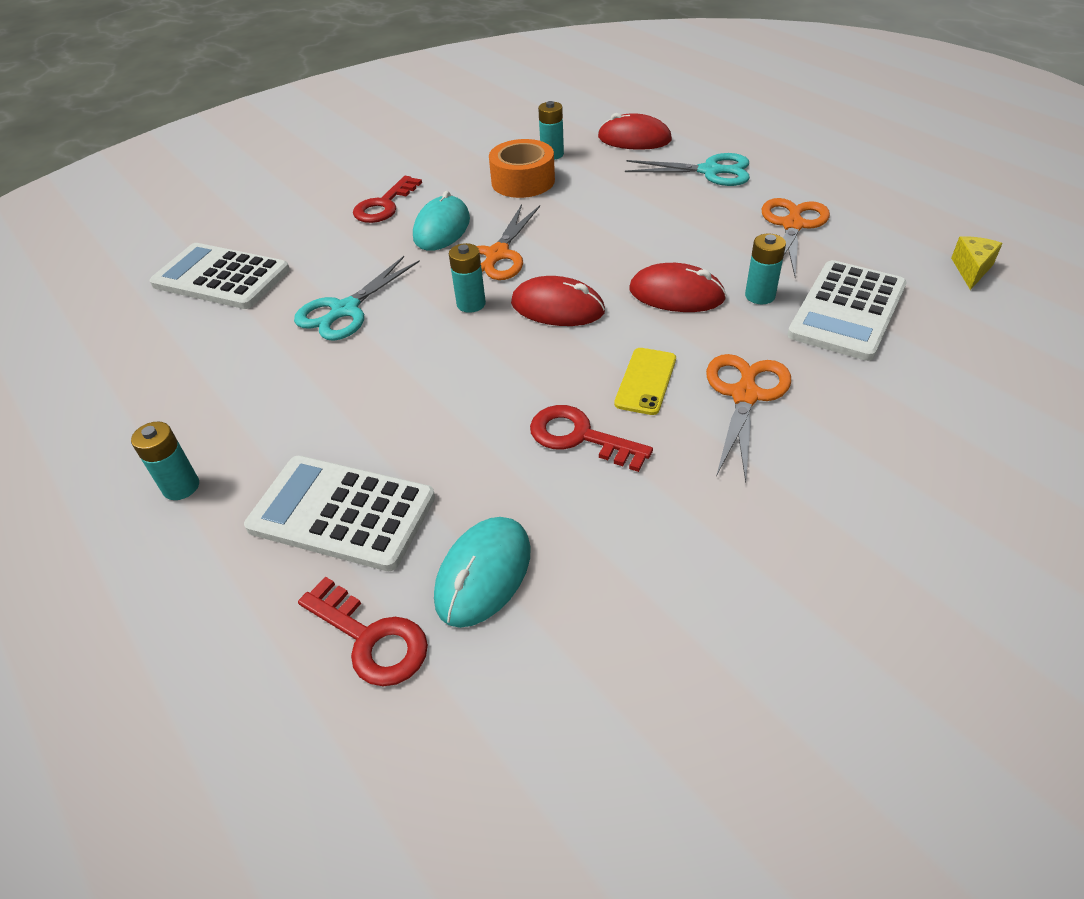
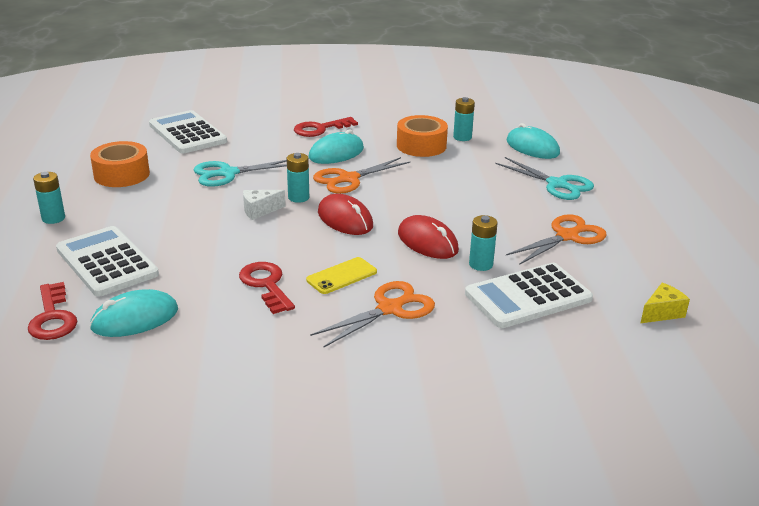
camera: 30 degrees right, 15 degrees down
(201, 375) = (122, 174): none -> orange tape
(447, 343) = (259, 211): none -> white cheese
(634, 139) = (532, 147): red mouse -> turquoise mouse

